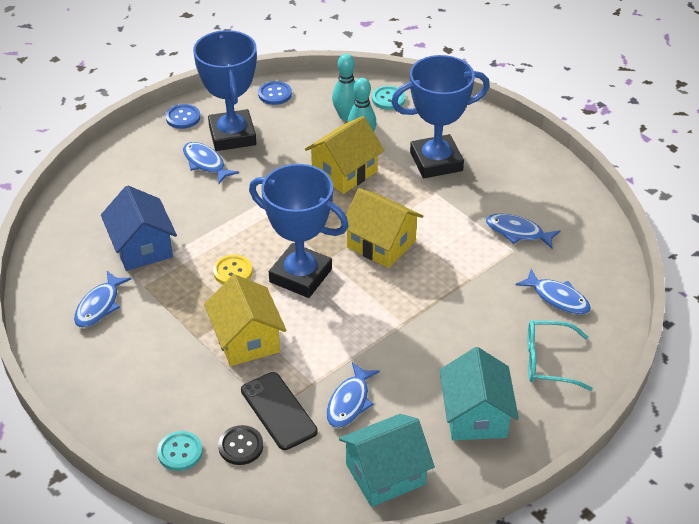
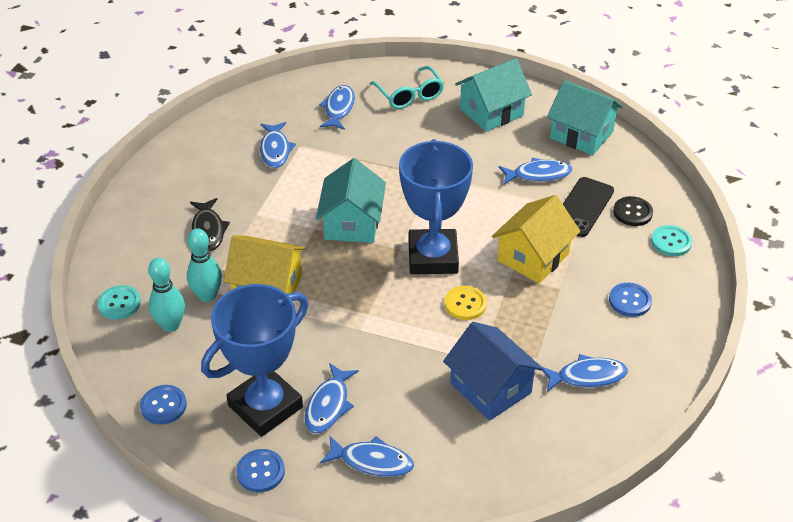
camera: 120 degrees left, 0 degrees up
(142, 166) = (372, 461): none -> blue fish
(142, 247) = (490, 388): blue house -> blue house turned 75 degrees counterclockwise
(143, 377) = (630, 301): none -> blue button
(381, 244) = (352, 223): yellow house -> turquoise house
(436, 161) = (208, 230): blue trophy -> black fish

